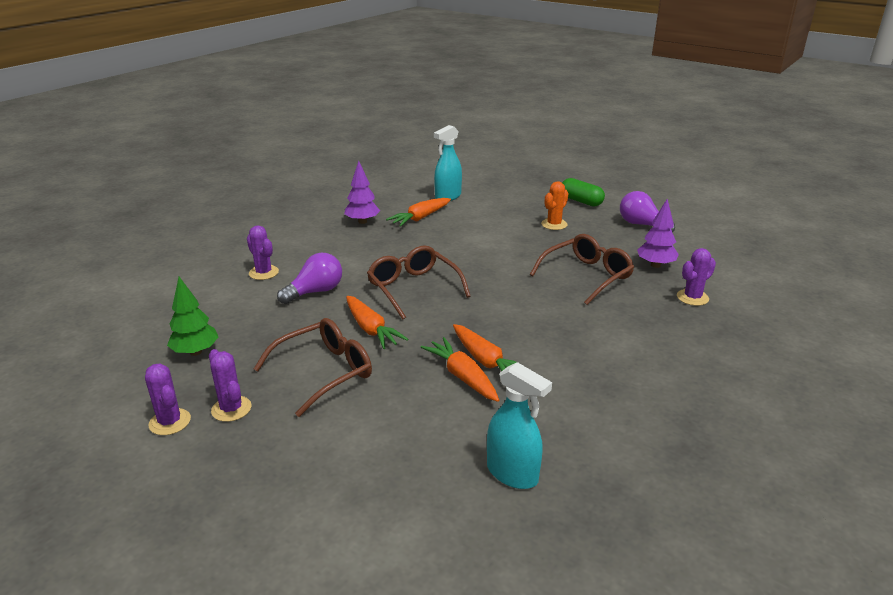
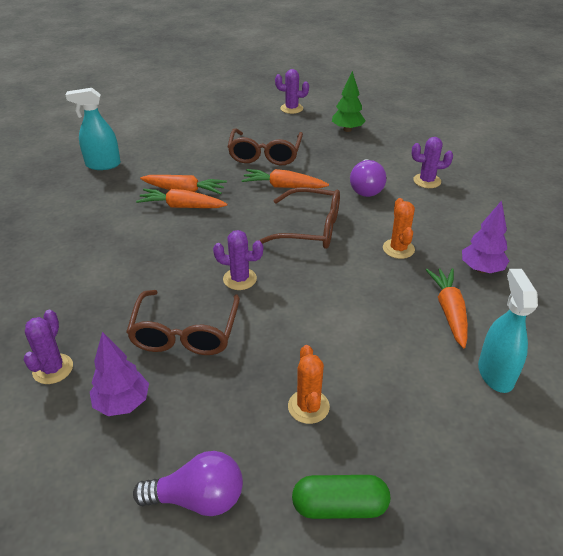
camera: 135 degrees right, 10 degrees up
(231, 409) = (276, 123): purple cactus -> purple cactus (240, 279)
(383, 250) = (398, 249): none -> orange cactus

